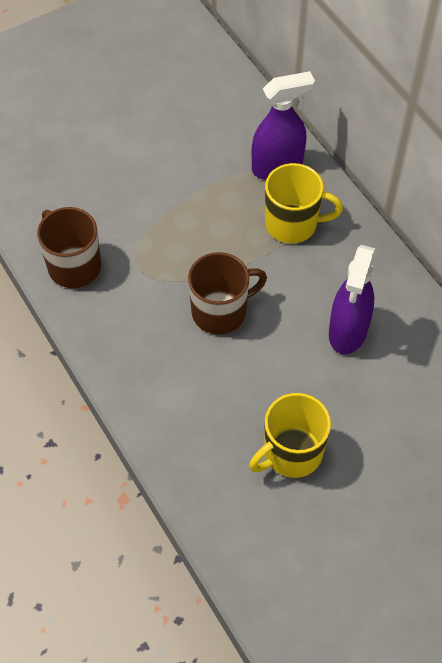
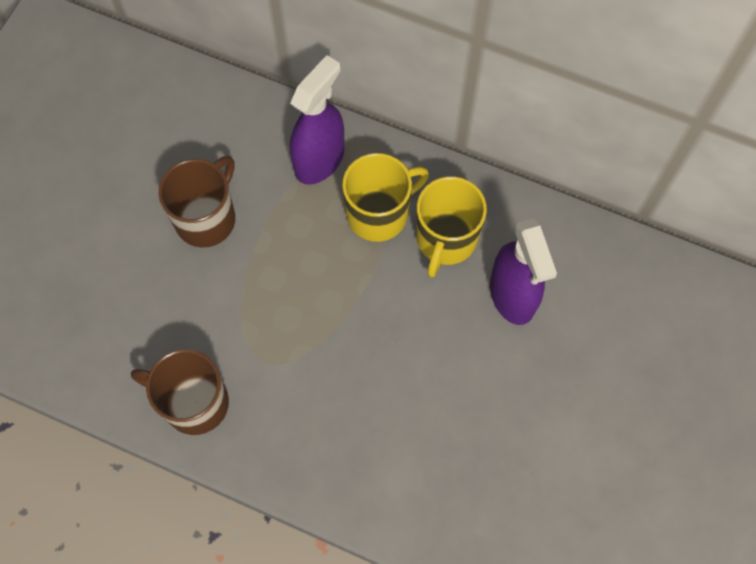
camera: 35 degrees left, 10 degrees up
(221, 311) = (379, 354): brown mug -> brown mug (207, 218)
(291, 453) = (550, 457): yellow mug -> yellow mug (445, 239)

